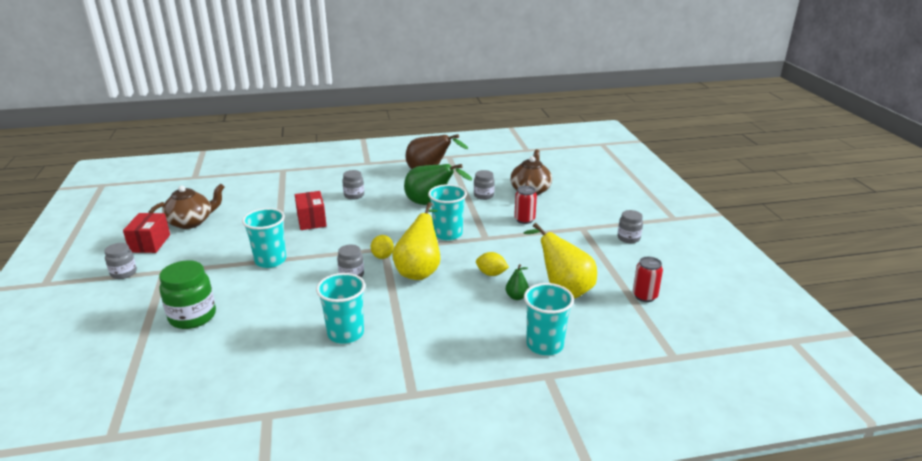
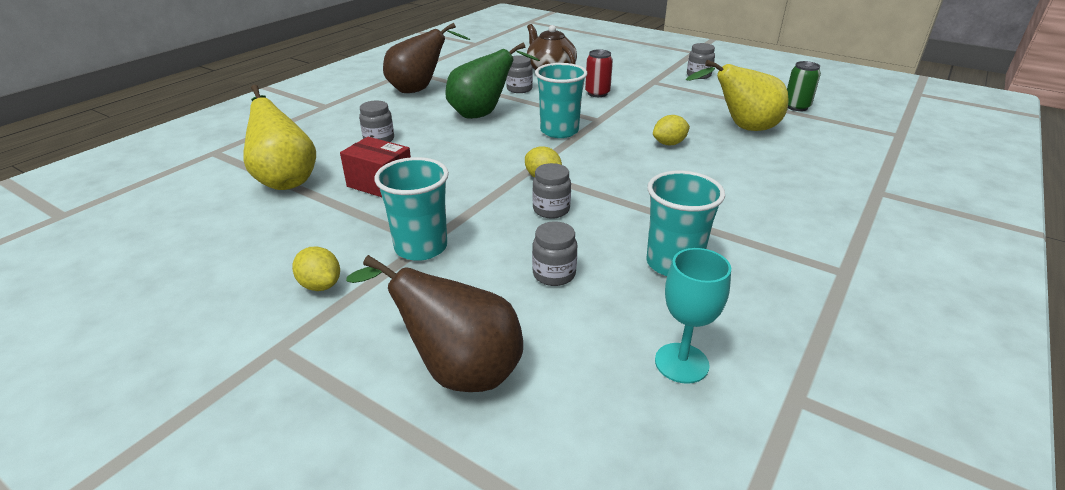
camera: 45 degrees left, 5 degrees up
(124, 273) = (198, 396): grey jar -> grey jar (554, 274)
(150, 243) = (162, 331): red box -> none
(191, 222) = (185, 268): brown teapot -> none
(192, 316) = (458, 370): green jar -> brown pear
(213, 255) = (320, 285): none -> yellow lemon
(259, 371) = (681, 363): none -> turquoise goblet
(419, 271) = (606, 172): yellow pear -> yellow pear (285, 179)
(516, 297) = (727, 150): green pear -> none
(545, 345) = (825, 172): turquoise cup -> none
(644, 296) = (796, 107): red can -> green can

